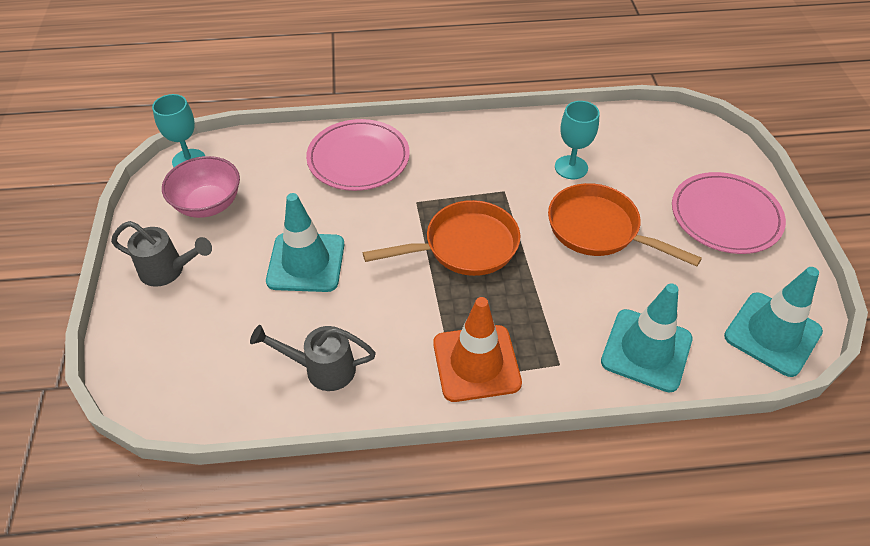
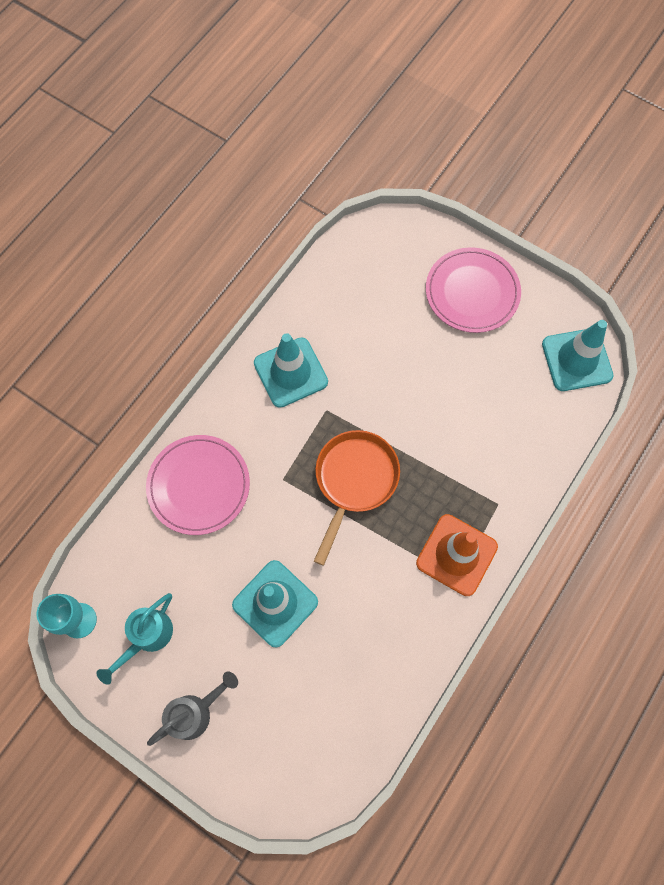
camera: 50 degrees left, 20 degrees up
(208, 204) = (147, 637): pink bowl -> turquoise watering can
(322, 369) = (381, 659): grey watering can -> none
(571, 167) = (344, 345): turquoise goblet -> none
(598, 229) = (415, 381): orange pan -> none
(646, 350) = (529, 443): turquoise traffic cone -> turquoise traffic cone (290, 372)

